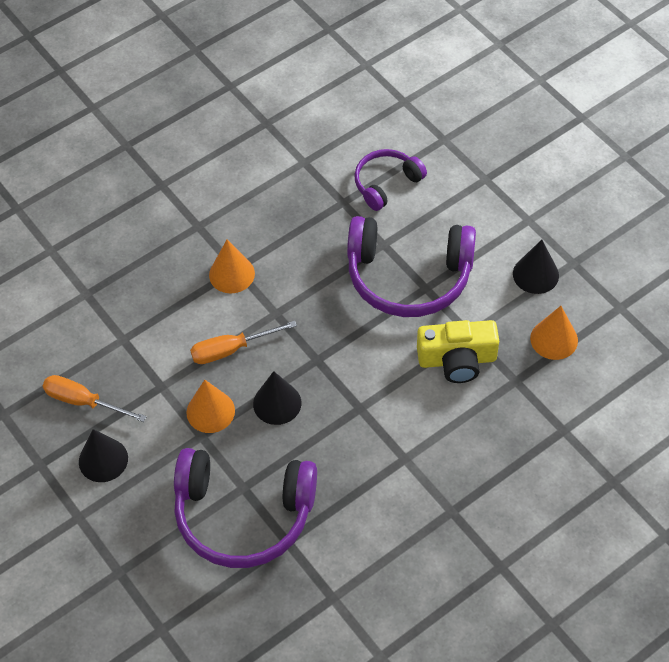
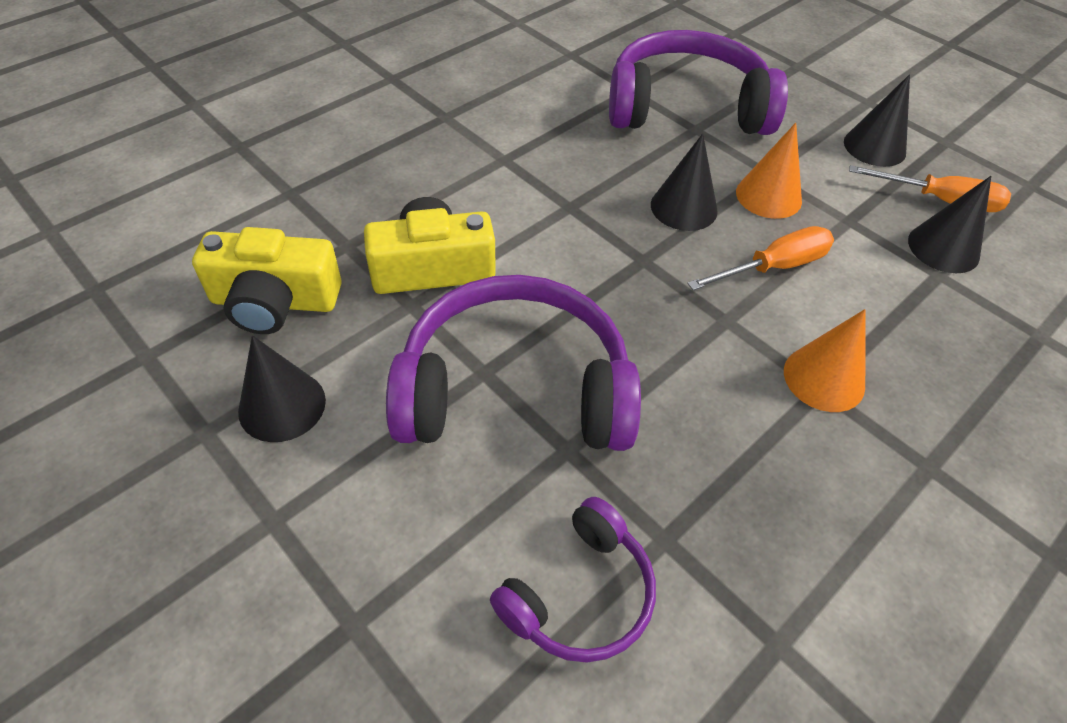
camera: 170 degrees right, 5 degrees down
(107, 359) = (943, 248): none -> black cone
(554, 339) = (275, 301): orange cone -> yellow camera

